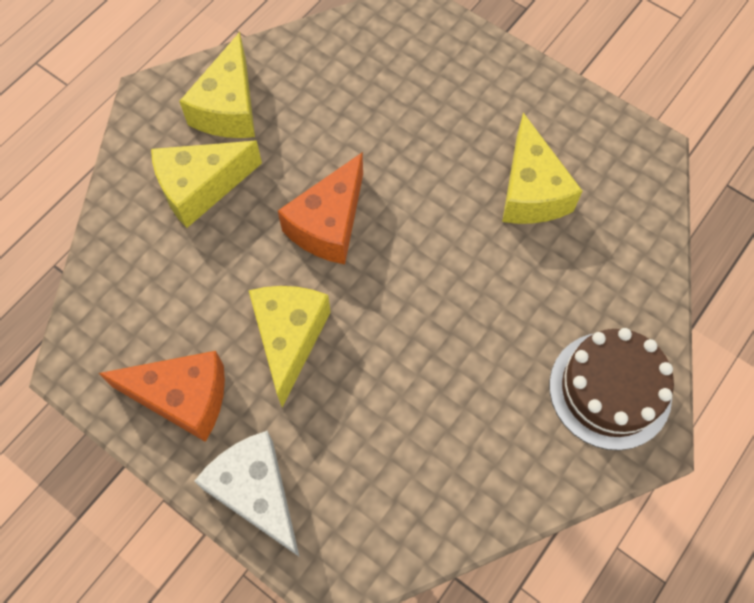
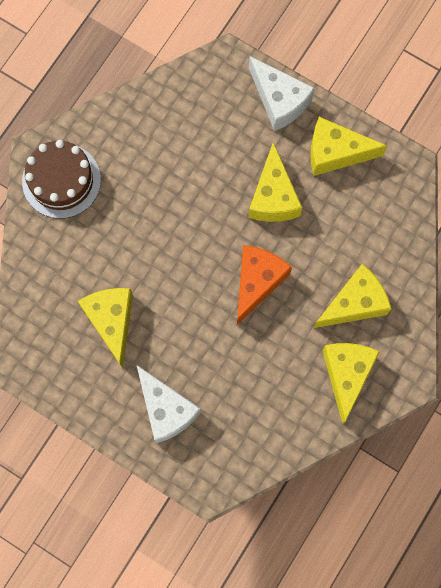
camera: 175 degrees right, 10 degrees up
(183, 398) = (335, 153): orange cheese -> yellow cheese
(461, 87) = (166, 409): none -> white cheese

